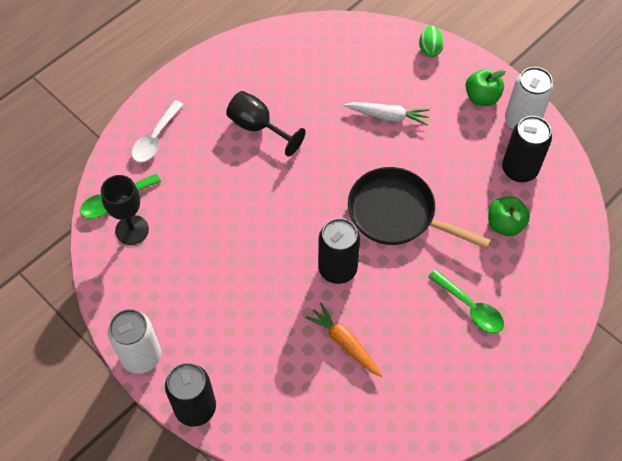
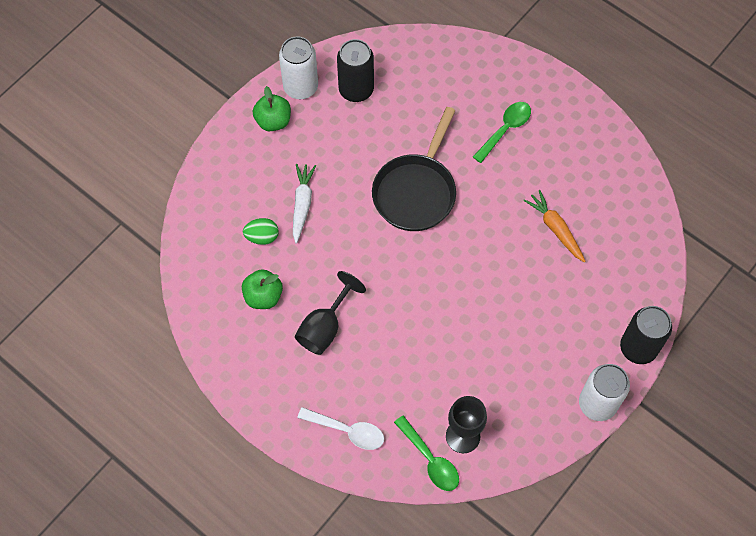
camera: 95 degrees left, 5 degrees up
(337, 269) = (481, 239): black can -> none
(344, 343) = (555, 229): orange carrot -> orange carrot turned 105 degrees clockwise
(430, 49) = (213, 168): green egg -> green egg (262, 237)
(505, 224) = (417, 102): green apple -> green apple (263, 296)

